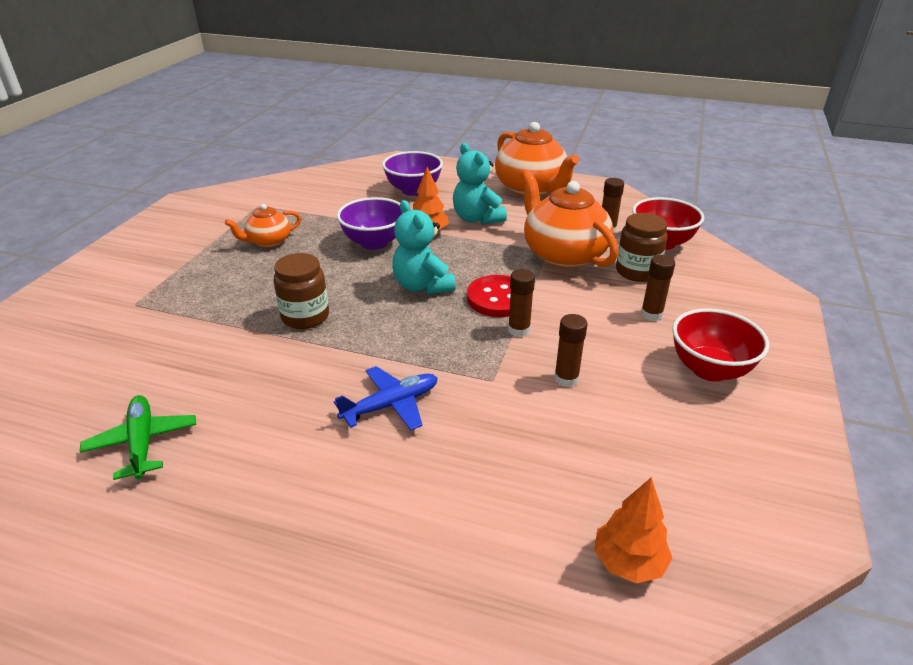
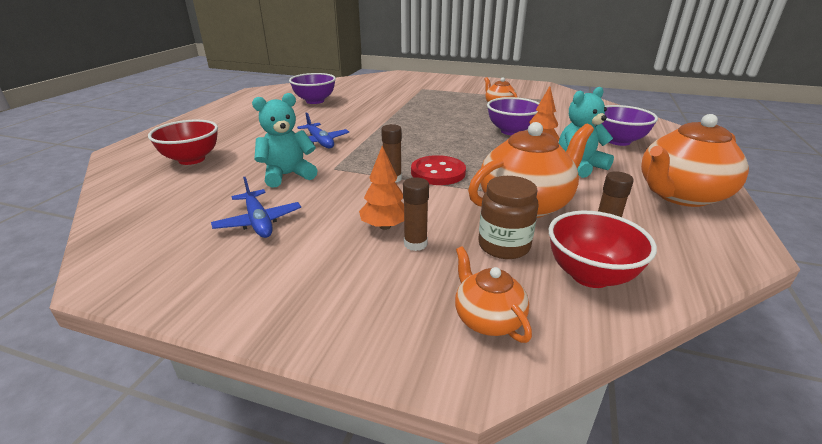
camera: 90 degrees right, 5 degrees down
(142, 442) = (315, 101): green plane -> purple bowl
(305, 317) = (411, 119): brown jar -> none
(422, 286) = (452, 147): turquoise teddy bear -> turquoise teddy bear (287, 175)
(566, 379) = (326, 193): brown glue stick -> none
(628, 562) = (153, 200): orange tree -> orange tree (385, 226)
(649, 425) = (258, 222): none -> blue plane
(709, 369) = (316, 265): red bowl -> red bowl (191, 159)
(730, 286) = (487, 319): none -> orange teapot

